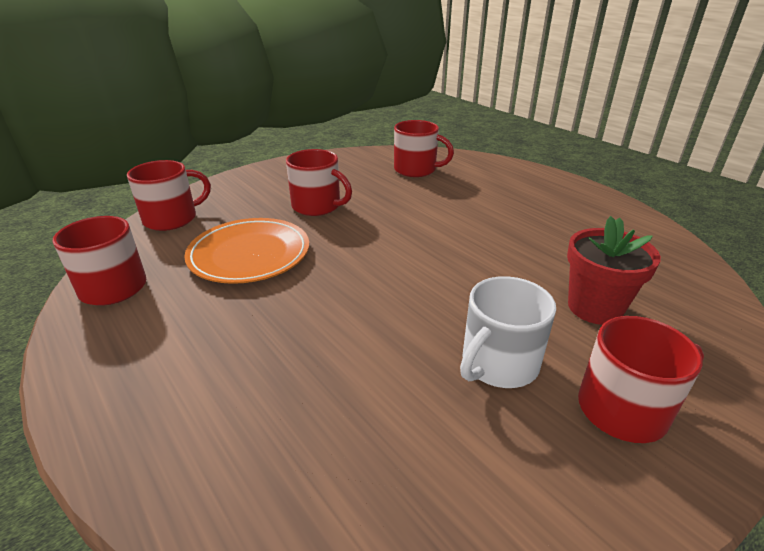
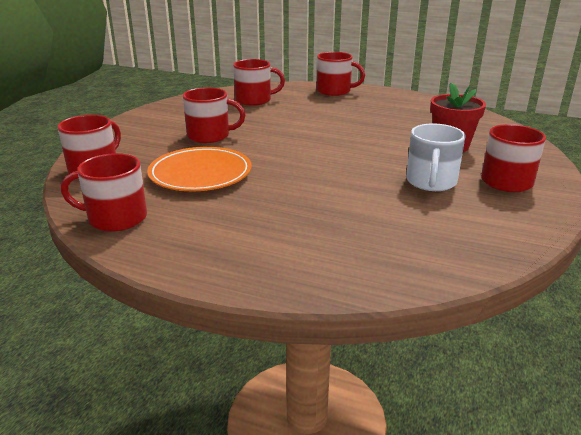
camera: 30 degrees left, 5 degrees down
(522, 177) = (334, 91): none -> red mug

